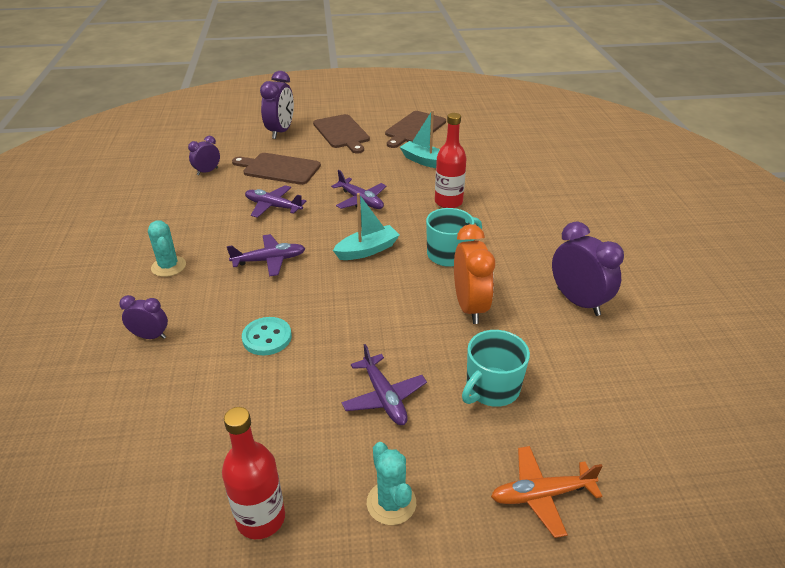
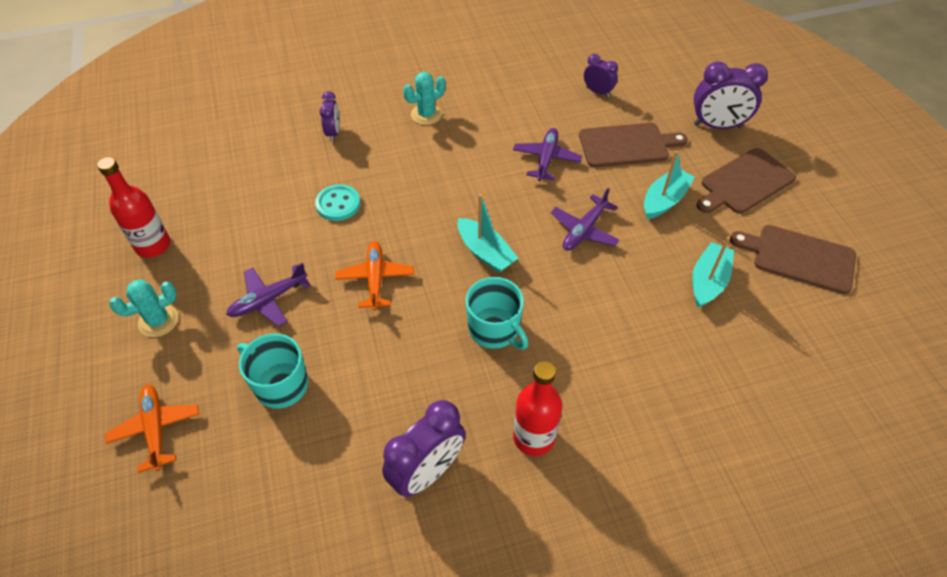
camera: 80 degrees right, 15 degrees up
(269, 260) = (450, 179): purple plane -> none
(279, 169) = (627, 145): brown cutting board -> brown cutting board turned 75 degrees clockwise
(345, 164) = (664, 200): none -> turquoise boat
(378, 317) = (375, 279): none -> orange plane
(448, 202) = (611, 318): red bottle -> red bottle (533, 437)
(470, 307) = (401, 357): orange clock -> none

